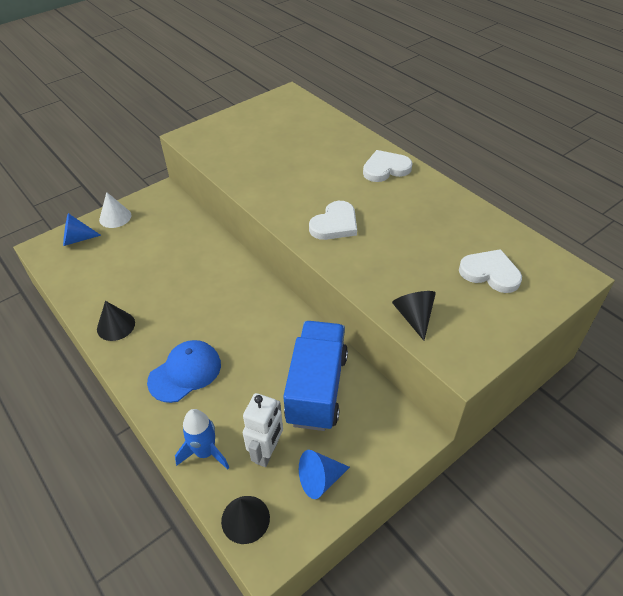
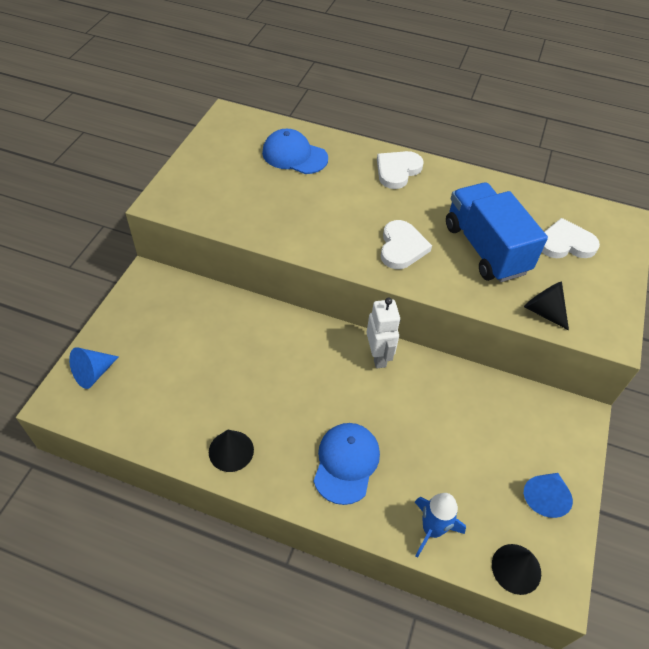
camera: 35 degrees left, 5 degrees up
(115, 217) = (116, 328): white cone -> none
(267, 452) = (483, 498): white robot -> white robot (378, 356)
(311, 134) = (294, 155): none -> blue cap
(317, 388) = (475, 416): blue truck -> blue truck (485, 249)

